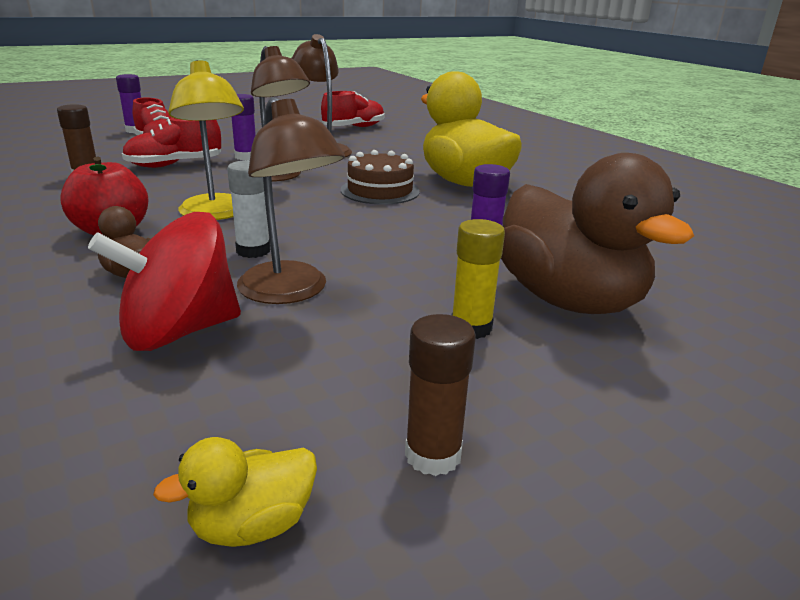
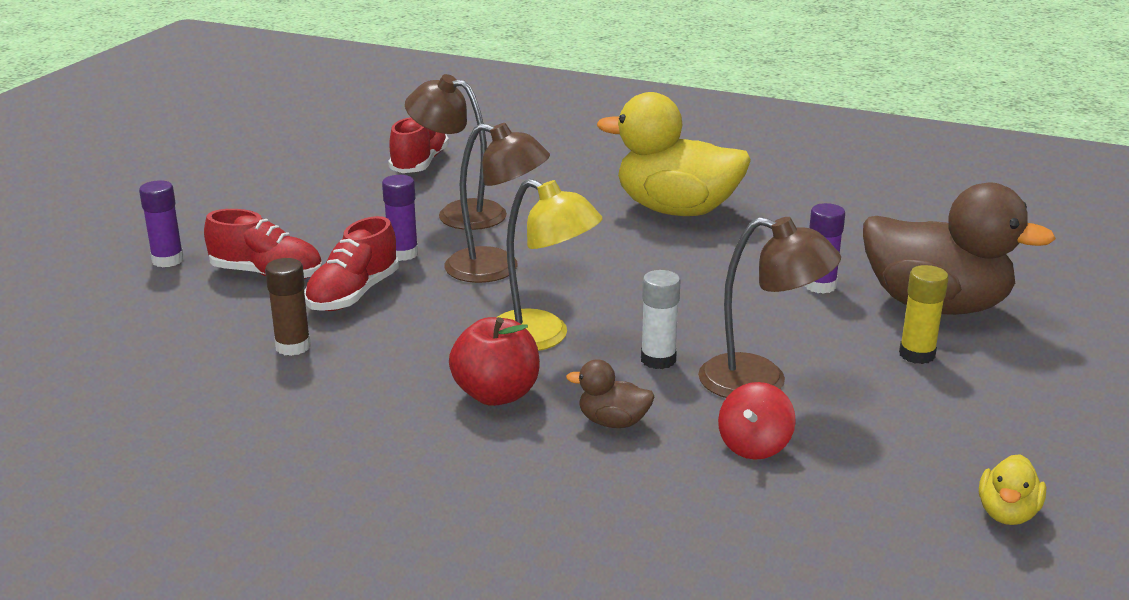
camera: 35 degrees left, 0 degrees up
(179, 331) = (754, 446): red spinning top -> red spinning top, size x0.57
(380, 191) = (625, 250): brown cake -> none
(433, 455) = (1024, 440): brown glue stick -> none

